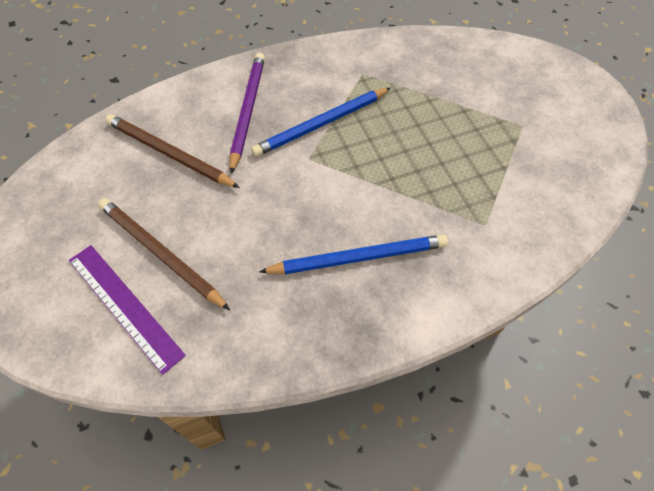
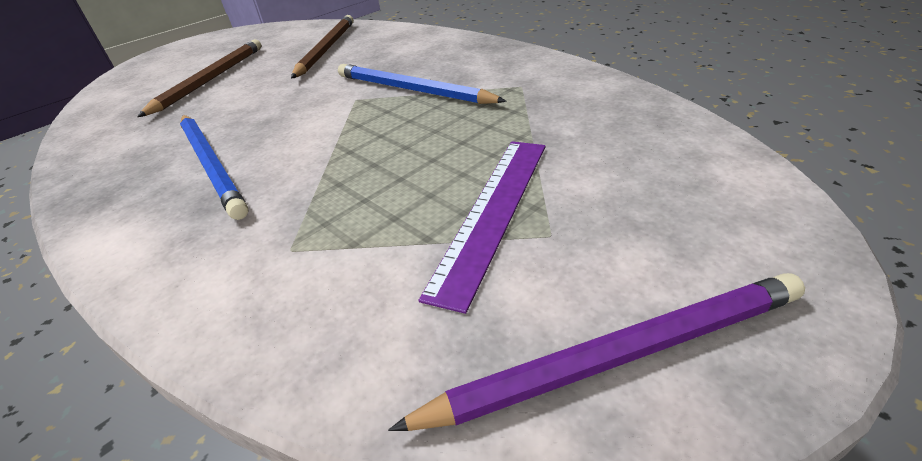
camera: 70 degrees right, 20 degrees down
(124, 305) = (155, 85): purple ruler -> purple ruler (493, 211)
(247, 111) = (402, 57): purple pencil -> purple pencil (617, 355)

